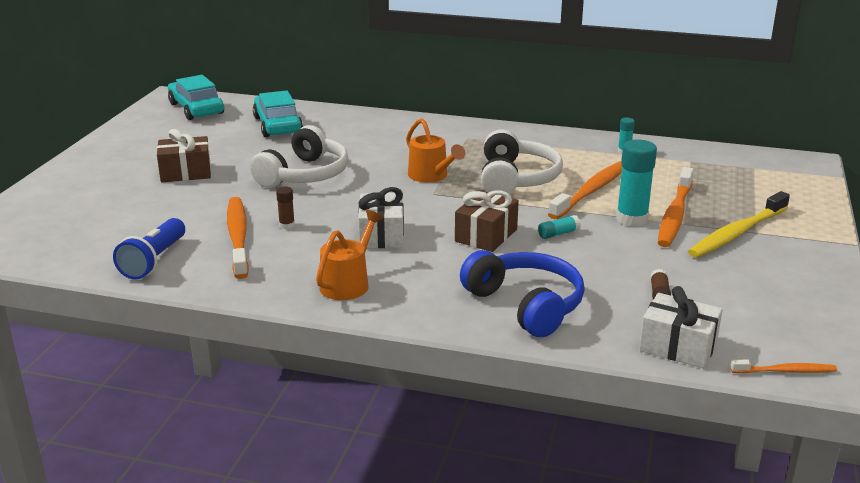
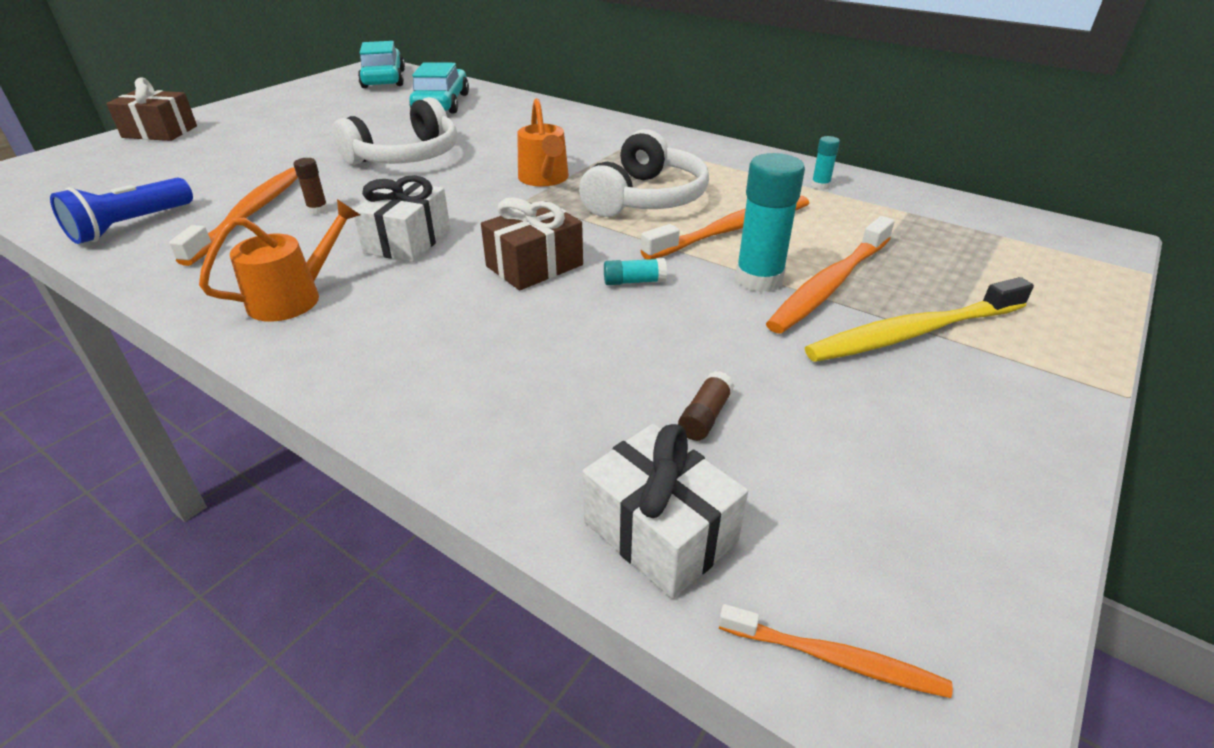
camera: 20 degrees right, 10 degrees up
(186, 172) = (292, 137): brown gift -> brown gift (160, 132)
(525, 305) = (484, 385): blue headphones -> none

